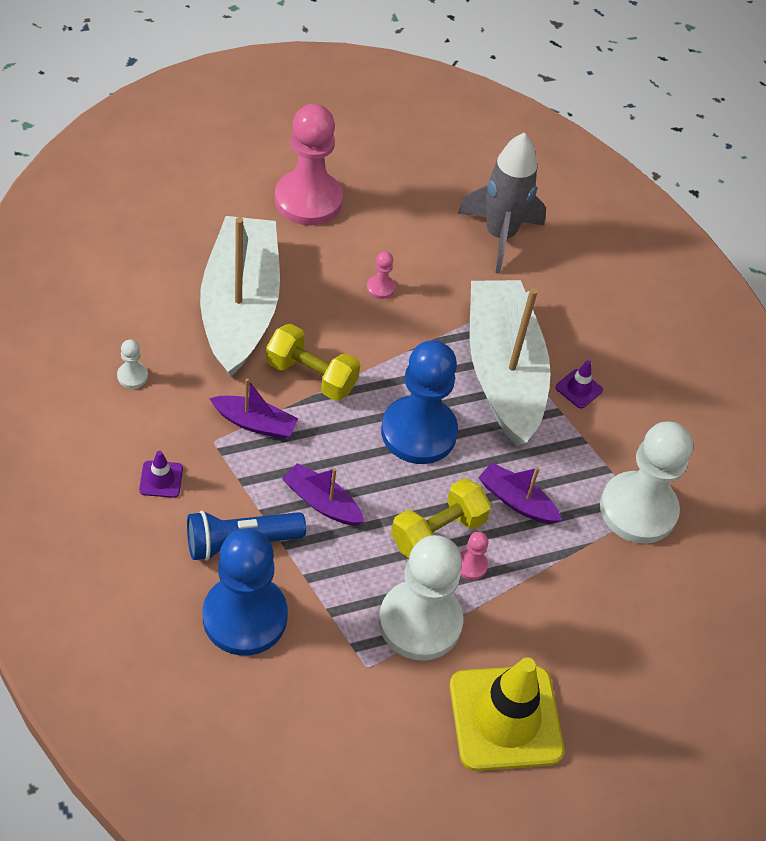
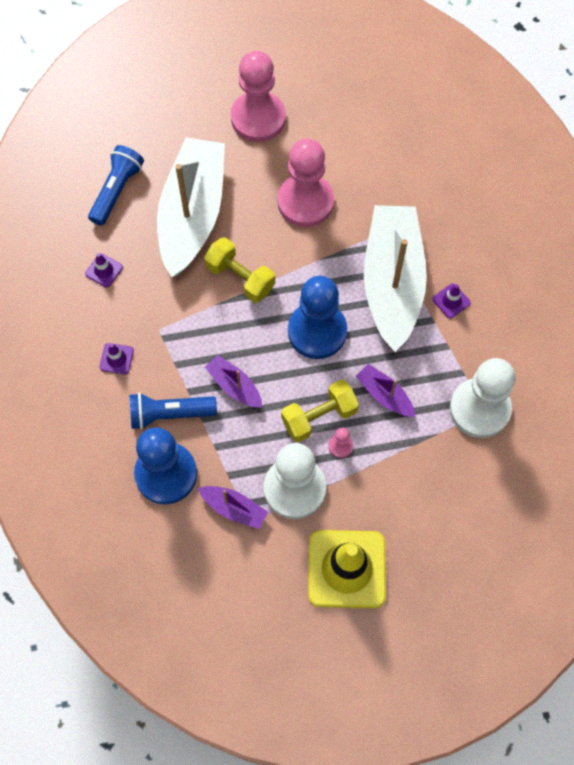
camera: 15 degrees right, 15 degrees up
(132, 376) = (104, 270): white pawn -> purple traffic cone
(139, 284) = (116, 190): none -> blue flashlight
(255, 423) = (192, 316): purple boat -> purple boat (234, 509)
(380, 288) = (305, 202): pink pawn -> pink pawn, size x2.49
(499, 236) = (410, 157): grey rocket -> none

